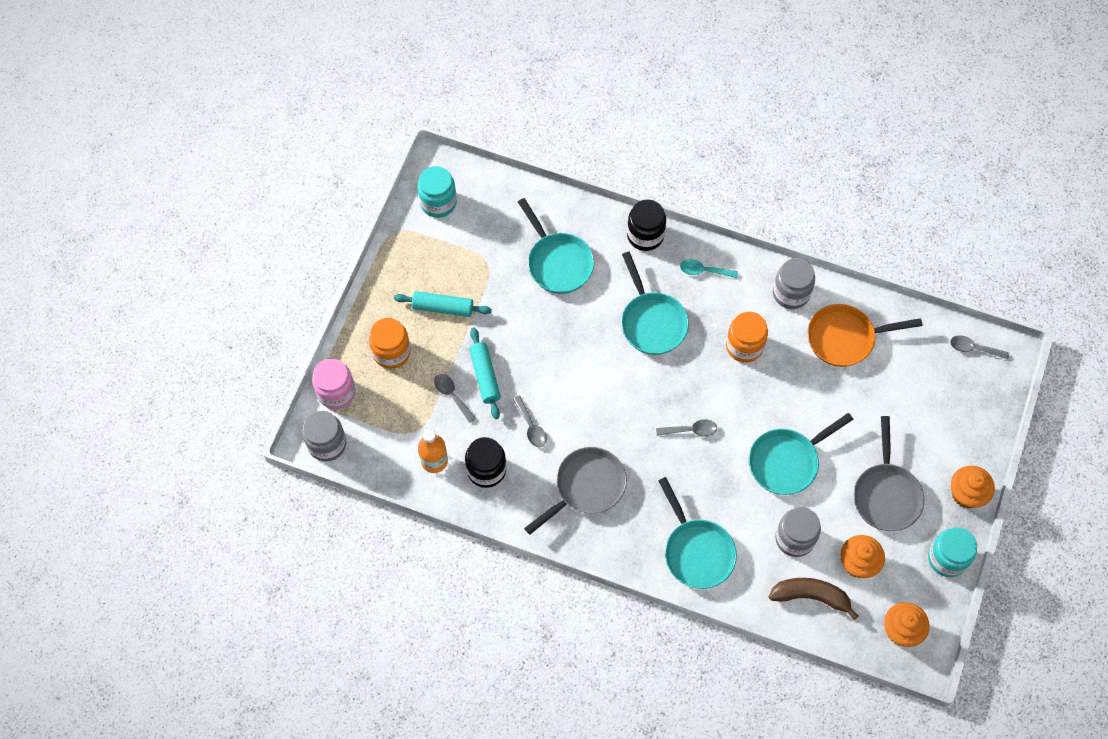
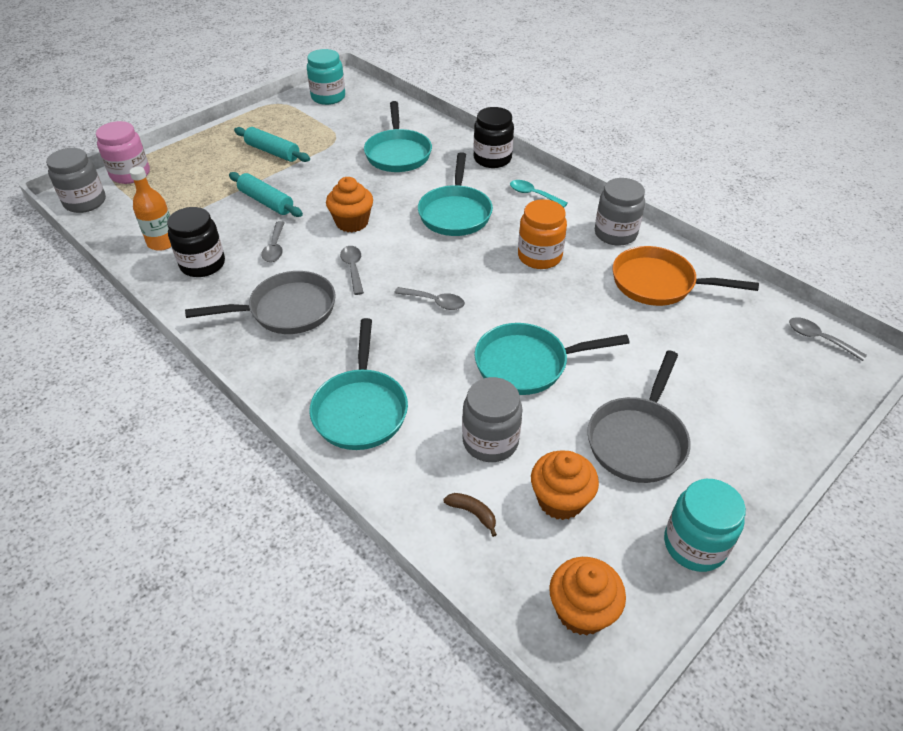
camera: 25 degrees right, 20 degrees down
(391, 352) = (202, 164): orange jar -> none
(452, 395) = (224, 205): grey spoon -> grey spoon (353, 268)
(484, 376) = (266, 202): turquoise rolling pin -> turquoise rolling pin turned 60 degrees counterclockwise
(811, 596) = (472, 513): brown banana -> brown banana, size x0.49
(966, 494) = (754, 479): orange cupcake -> orange cupcake (352, 222)

